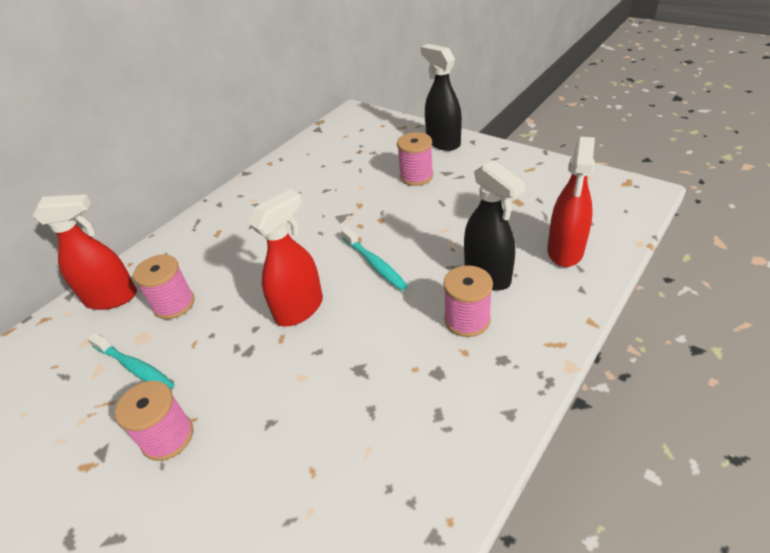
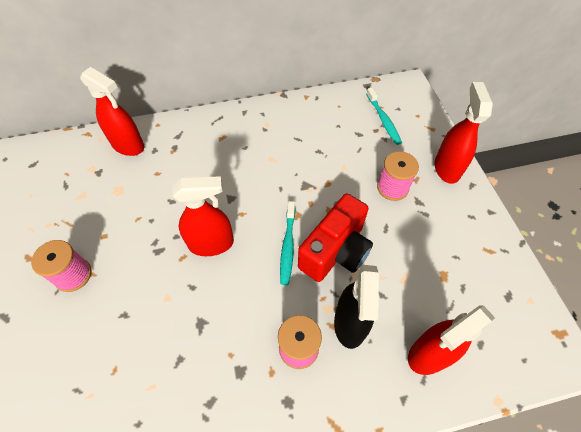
camera: 35 degrees right, 15 degrees up
(135, 367) = (98, 209): turquoise toothbrush -> turquoise toothbrush (383, 120)
(174, 304) = (152, 178): pink spool -> none
(419, 241) = (335, 251): none -> red camera
(443, 142) = (447, 168): black spray bottle -> red spray bottle

